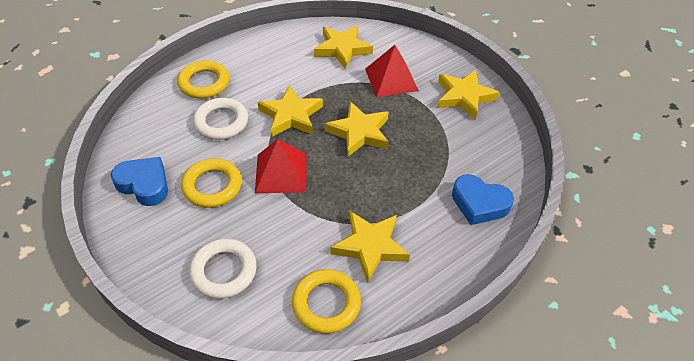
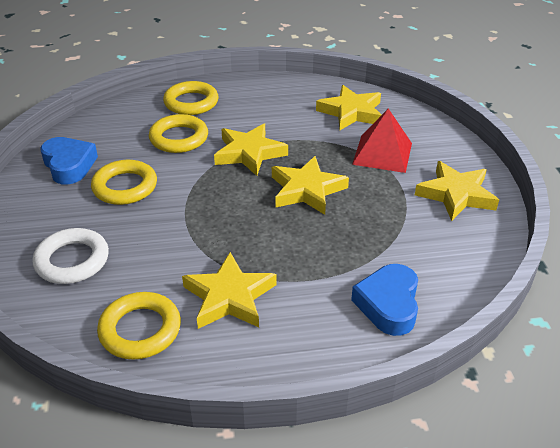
camera: 30 degrees right, 10 degrees down
(221, 122) = (179, 138): white ring -> yellow ring
(281, 173) = (197, 198): red pyramid -> none
(479, 204) = (388, 304): blue heart -> blue heart turned 45 degrees clockwise

